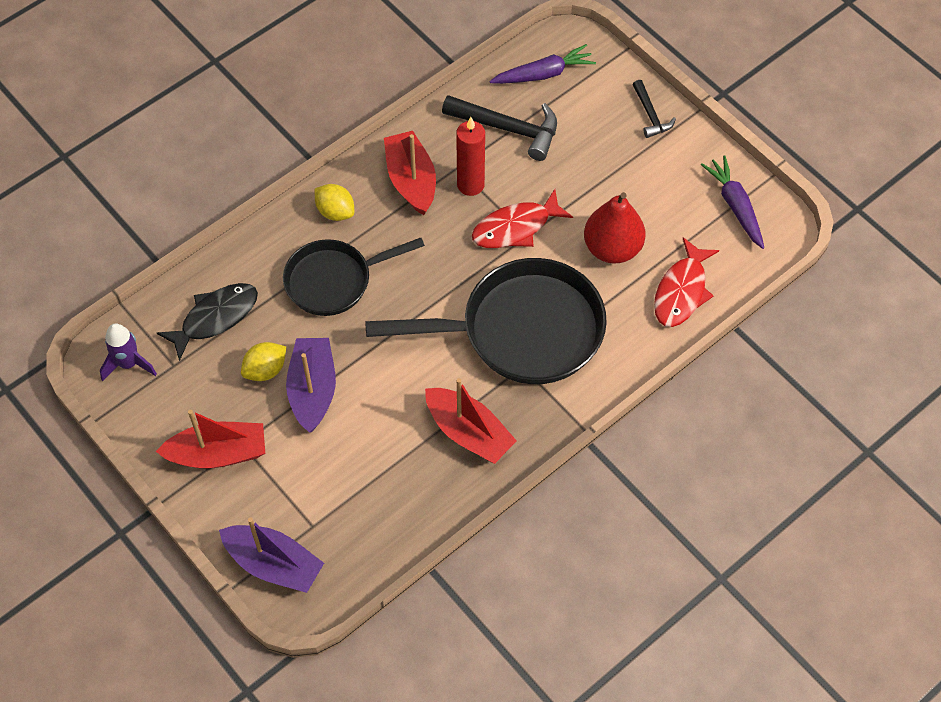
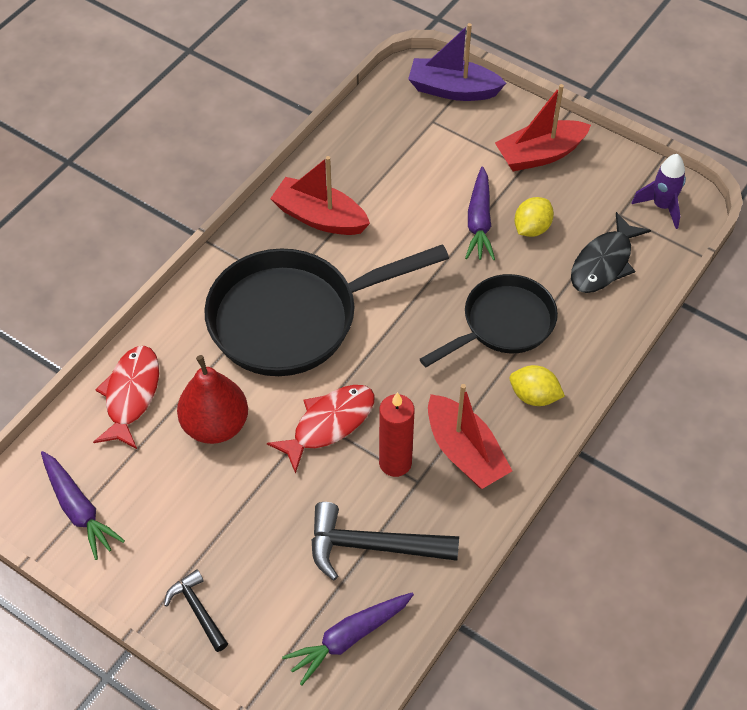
camera: 165 degrees right, 5 degrees down
(313, 390) = (479, 221): purple boat -> purple carrot

